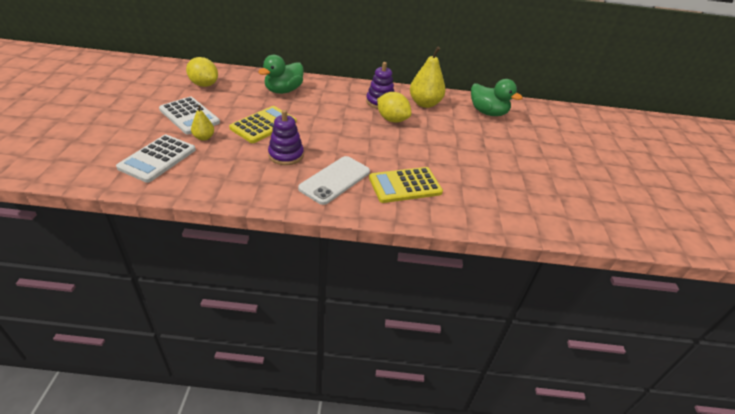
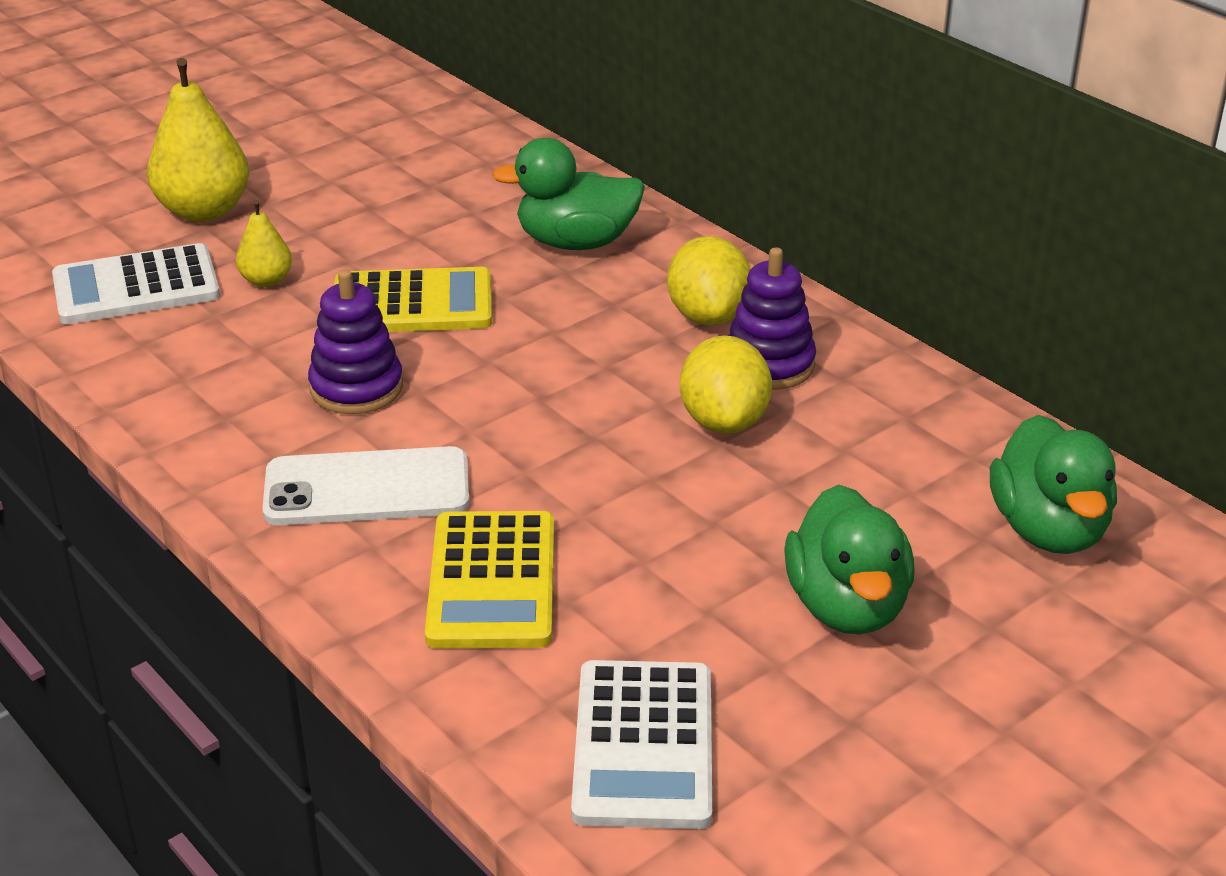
camera: 50 degrees right, 5 degrees down
(189, 116) = (305, 224): white calculator -> white calculator (643, 745)
(204, 84) = (431, 165): yellow lemon -> yellow lemon (708, 316)
(405, 185) = (492, 581): yellow calculator -> yellow calculator turned 120 degrees counterclockwise
(424, 103) = (889, 421): yellow pear -> yellow pear (204, 211)
(481, 148) = (847, 606): none -> green duck

